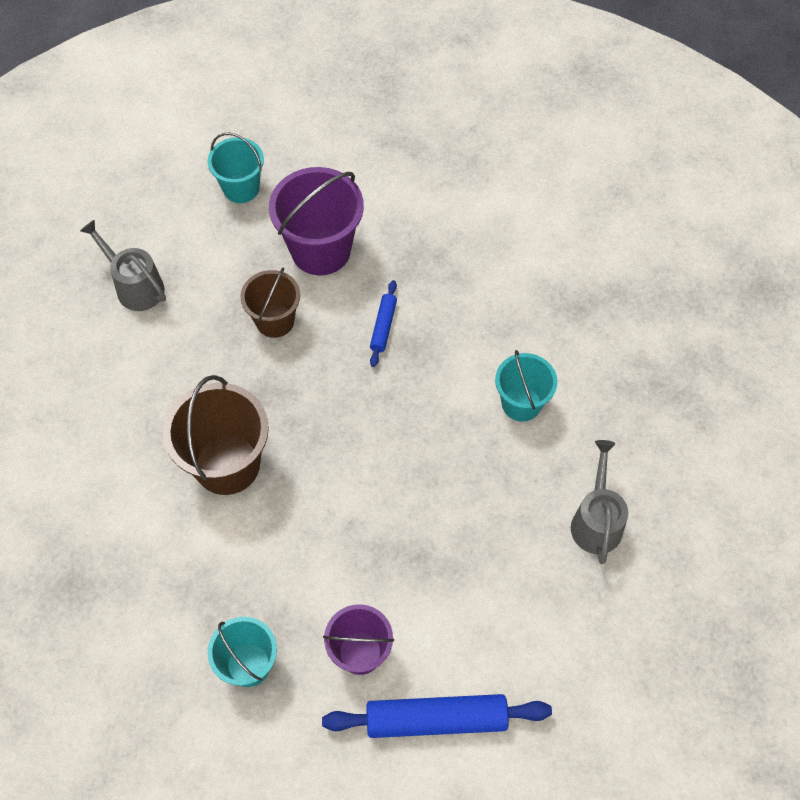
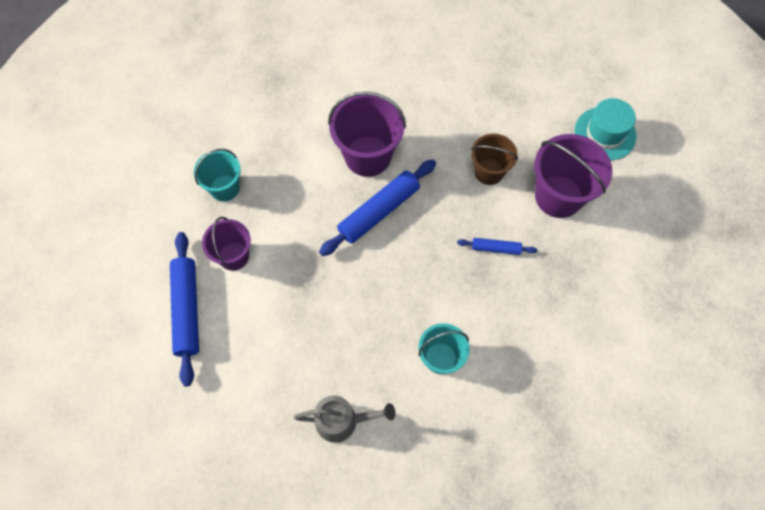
camera: 85 degrees right, 5 degrees up
(135, 286) = (503, 78): grey watering can -> none
(227, 464) = (368, 156): brown bucket -> purple bucket
(241, 188) = (605, 133): turquoise bucket -> turquoise hat
(315, 457) = (379, 211): none -> blue rolling pin

